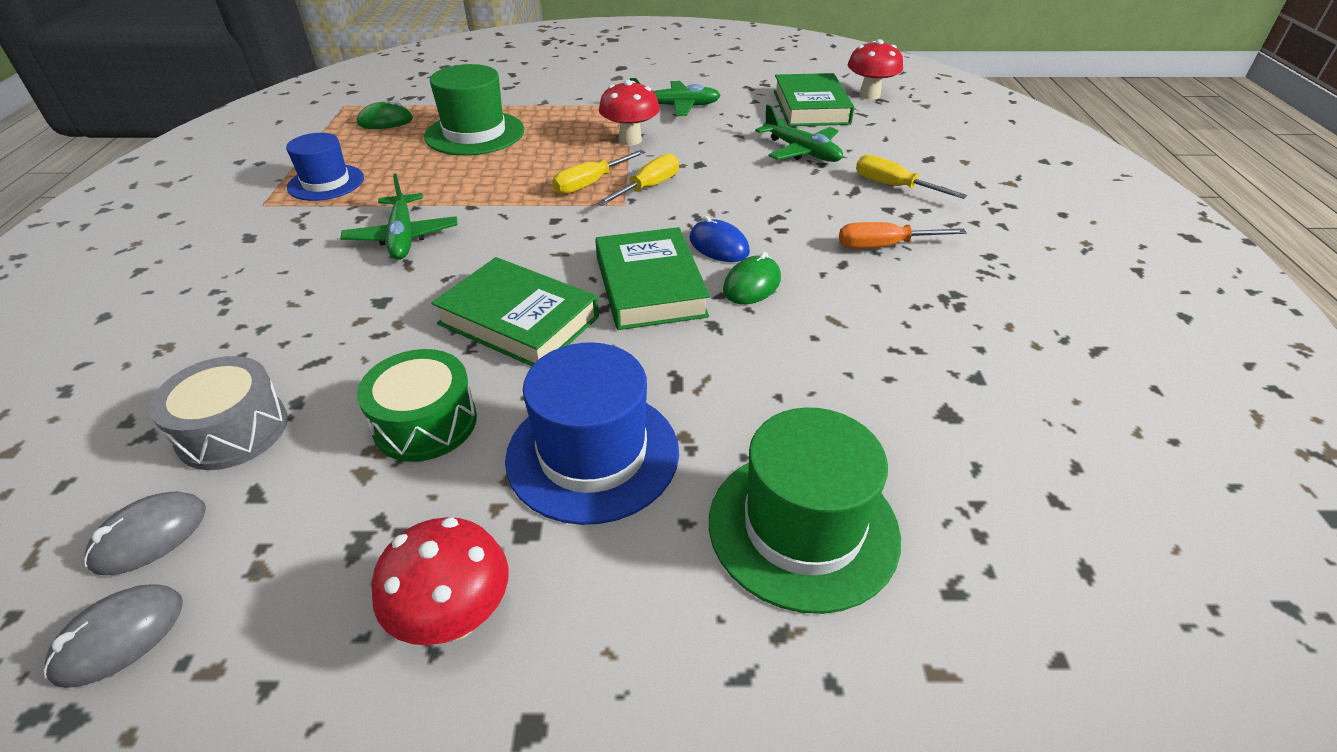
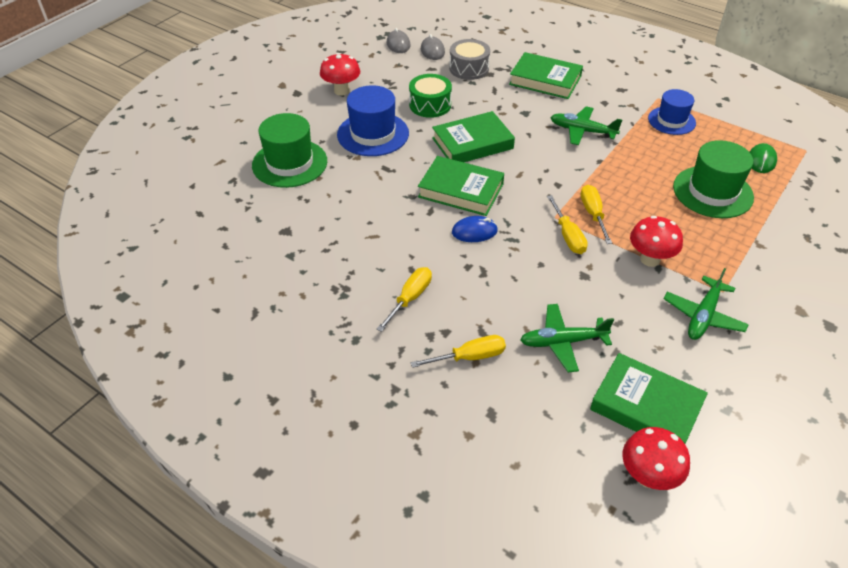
camera: 125 degrees right, 5 degrees up
(248, 315) = (545, 80): none -> green book
(752, 284) = (428, 224): green mouse -> none
(884, 246) = (410, 298): orange screwdriver -> yellow screwdriver

